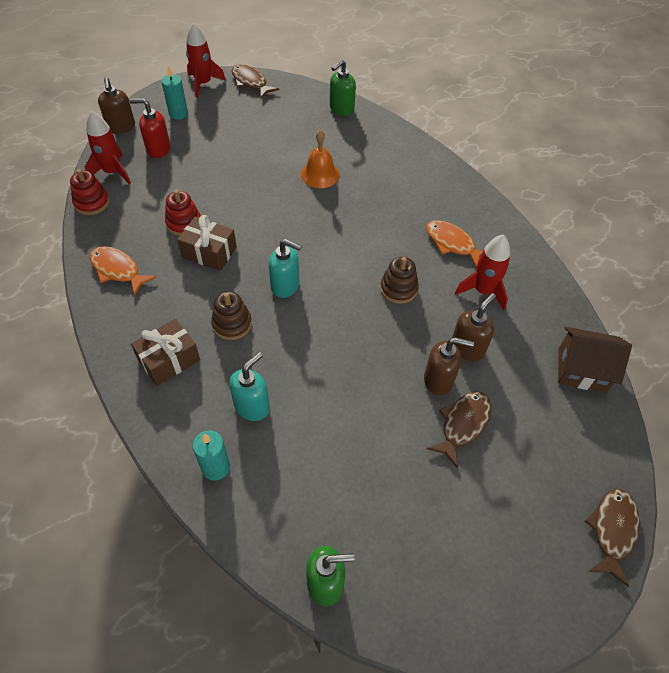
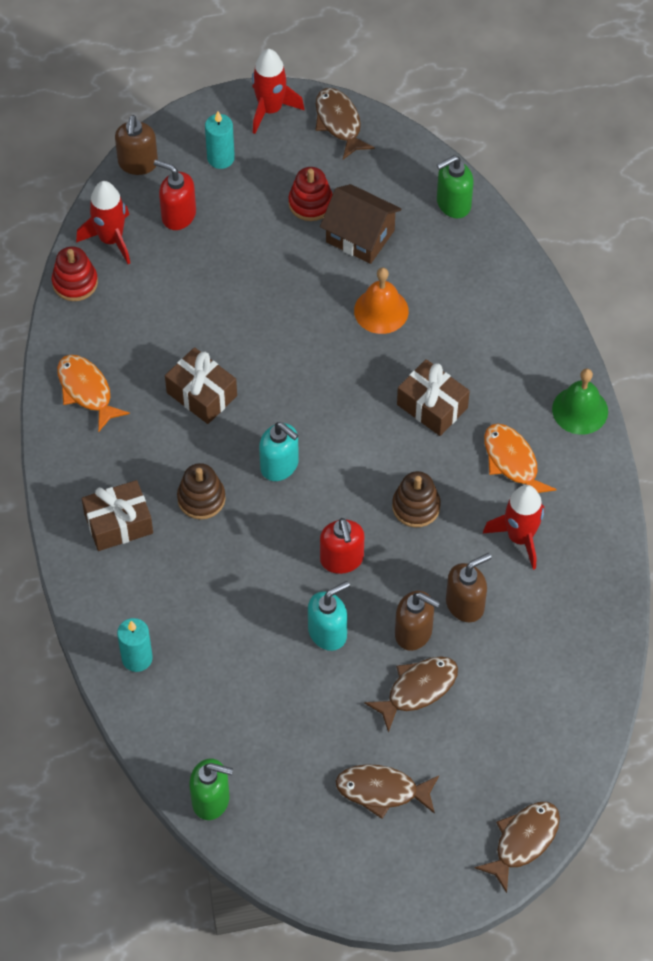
camera: 20 degrees right, 5 degrees up
(184, 223) = (182, 343): red stacking toy -> red stacking toy (310, 203)
(252, 406) = (194, 603): turquoise soap dispenser -> turquoise soap dispenser (328, 632)
(359, 340) = (342, 559): none -> red soap dispenser
(380, 222) = (432, 406): none -> brown gift
(473, 523) = (382, 791): none -> brown fish
(480, 202) = (580, 410): none -> green bell
(582, 370) = (588, 668): brown house -> brown house (360, 236)

